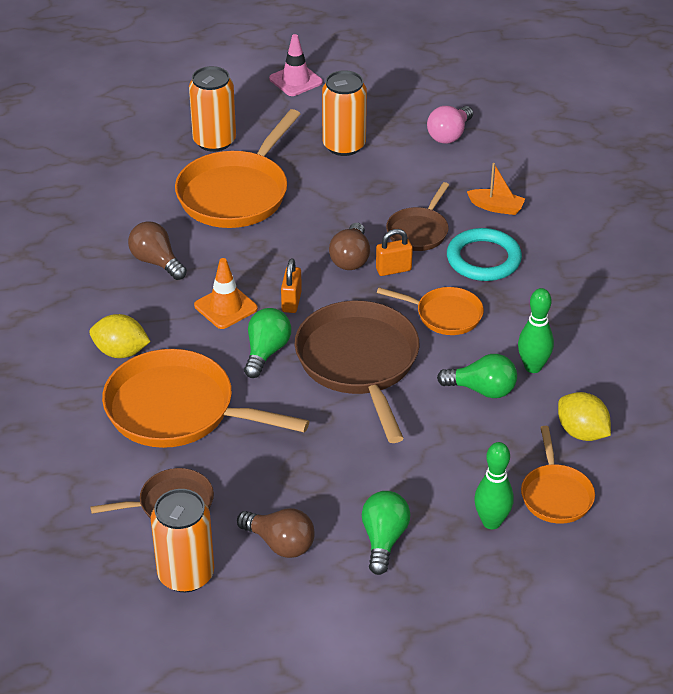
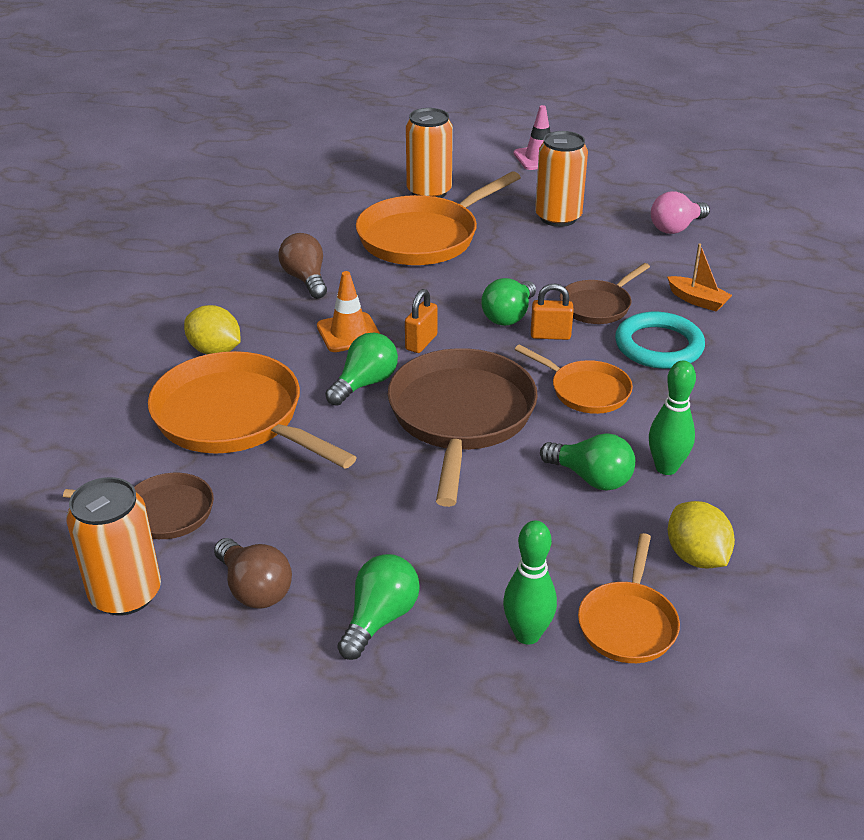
camera: 20 degrees right, 5 degrees down
(351, 258) = (509, 316): brown light bulb -> green light bulb

